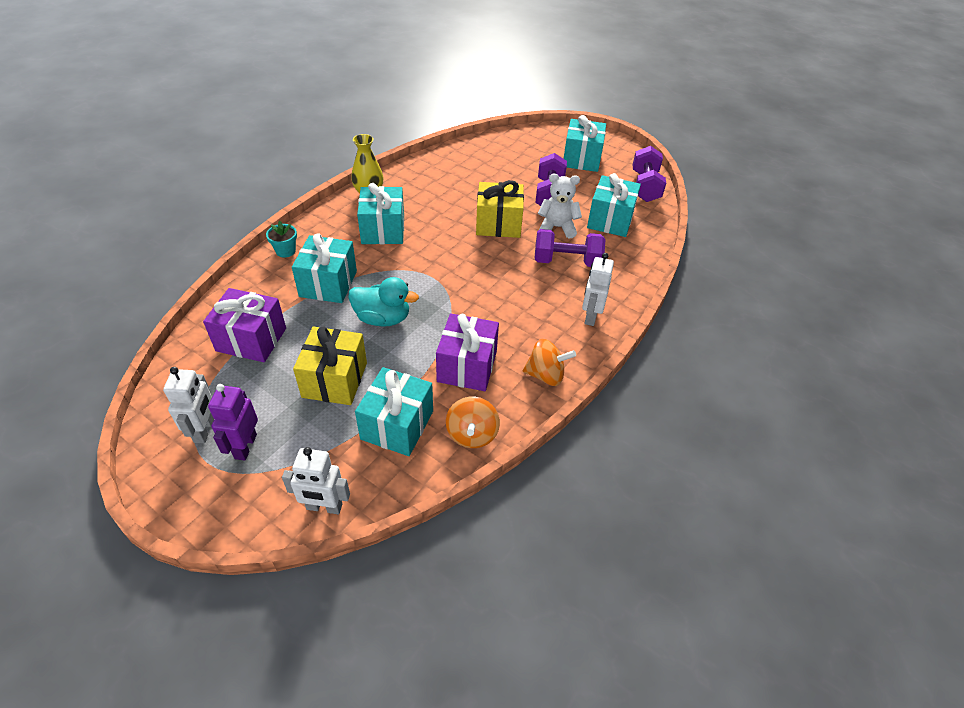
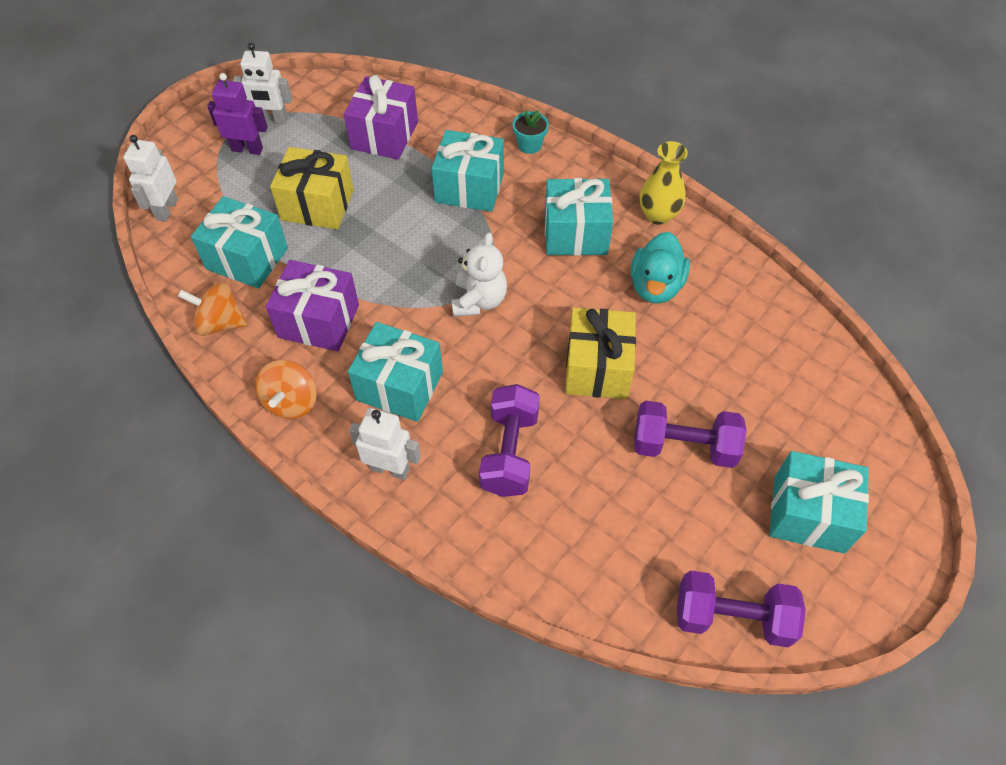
camera: 95 degrees right, 10 degrees up
(383, 318) = (406, 240): turquoise duck -> turquoise duck (655, 286)
(557, 227) = (594, 448): white teddy bear -> white teddy bear (479, 300)
(610, 220) = (619, 534): turquoise gift -> turquoise gift (399, 386)

